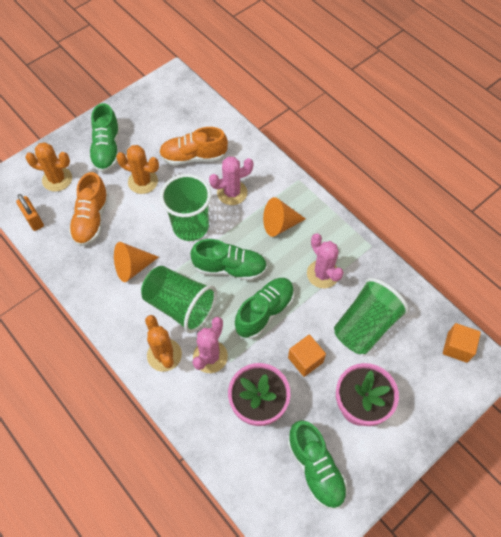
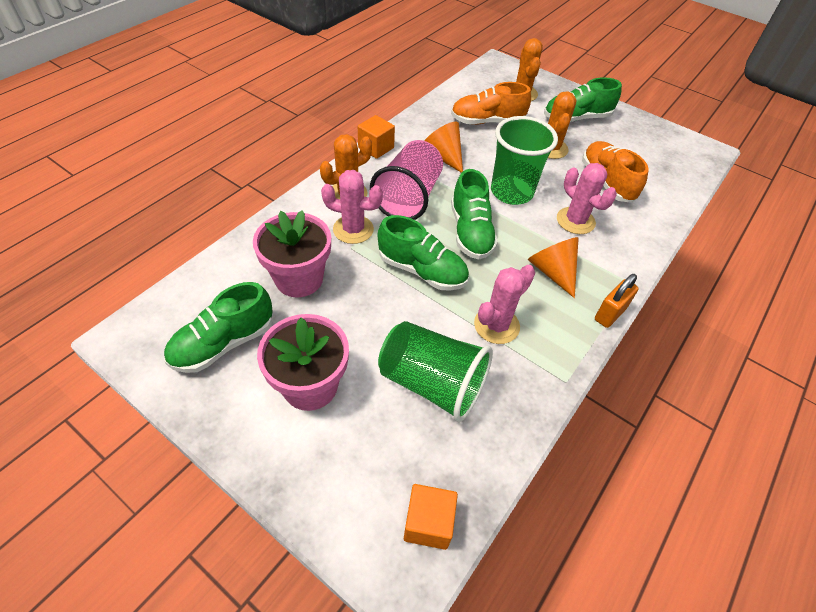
camera: 75 degrees right, 10 degrees down
(34, 220) = (470, 88): orange padlock -> orange padlock (610, 314)
(180, 306) = (409, 198): green cup -> pink cup
(305, 360) = (366, 318): orange cube -> orange cube (376, 148)

